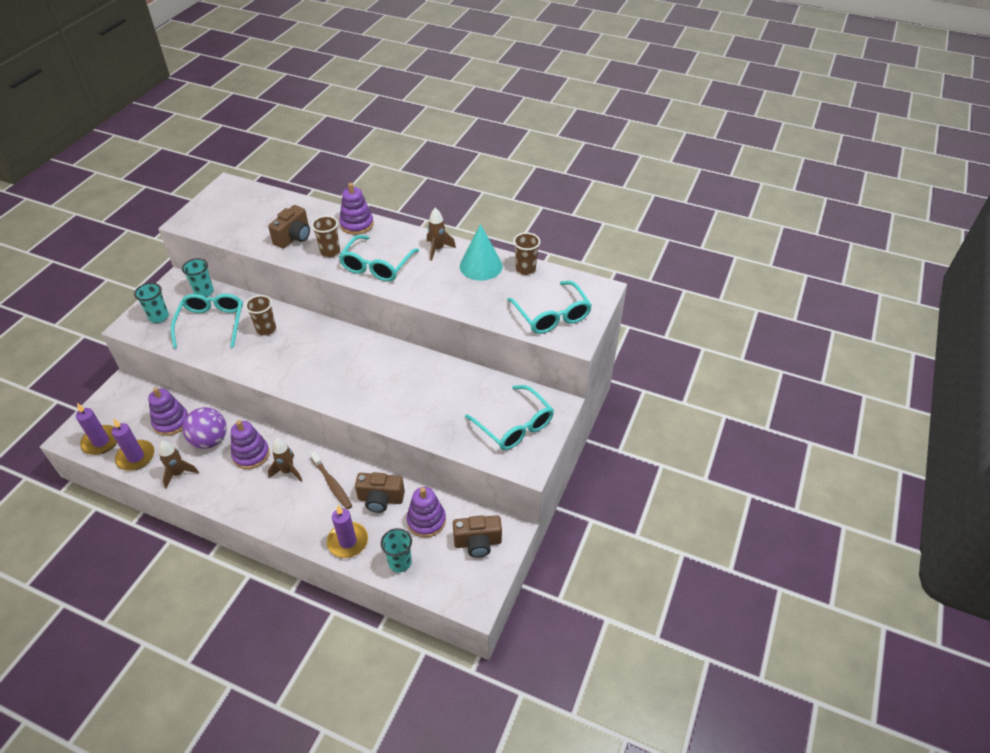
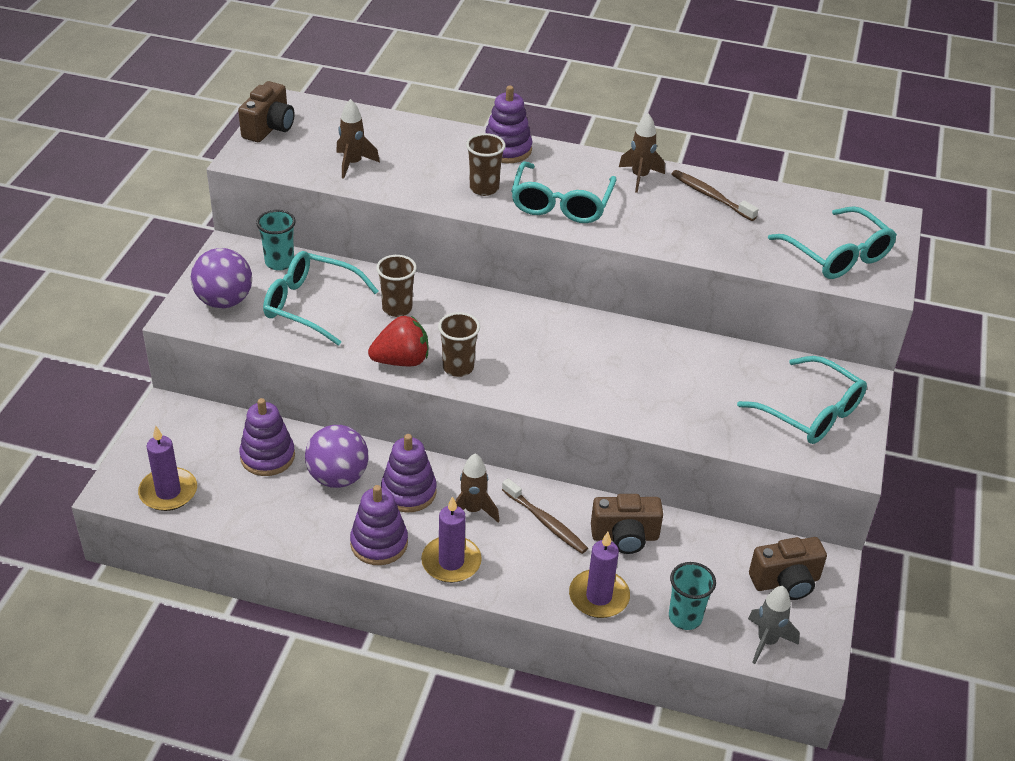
camera: 10 degrees left, 5 degrees down
(136, 457) = (232, 509): purple candle -> purple candle (451, 562)
(159, 317) = (224, 301): turquoise cup -> purple ball
(179, 473) = (308, 526): brown rocket -> brown rocket (353, 164)
(212, 323) = (310, 305): turquoise glasses -> turquoise glasses turned 60 degrees counterclockwise
(254, 367) = (401, 361): none -> red strawberry
(294, 237) = (421, 171): brown camera -> brown camera (269, 128)
(426, 520) = (702, 559): purple stacking toy -> purple stacking toy (379, 543)
(449, 586) = (767, 641): none -> grey rocket
(481, 266) = (710, 196): turquoise cone -> brown toothbrush
(525, 269) = (775, 197): brown cup -> brown cup (458, 367)

